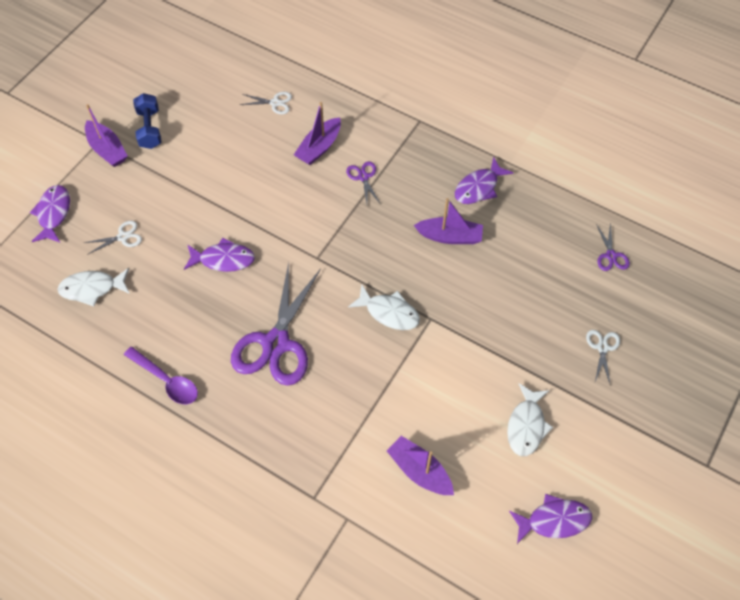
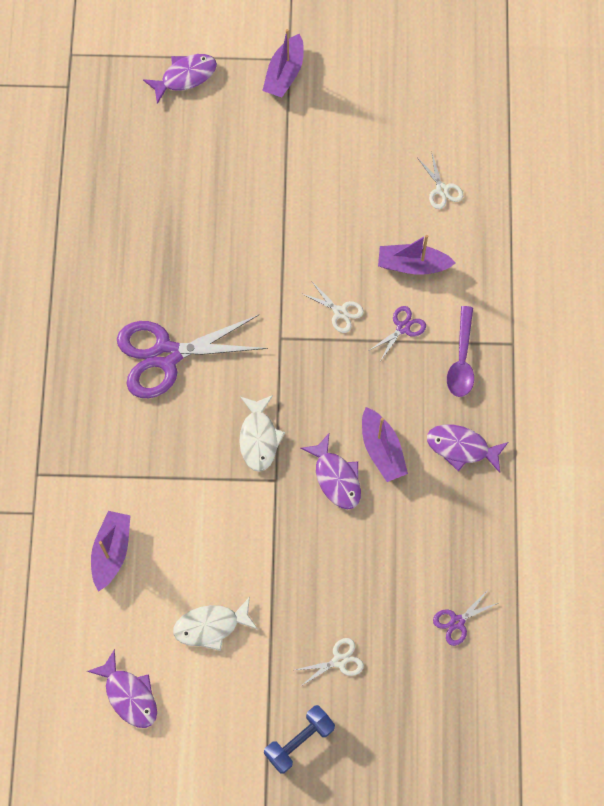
camera: 60 degrees right, 10 degrees up
(92, 288) = (128, 163): white fish -> none
(123, 237) = (197, 152): white scissors -> white scissors (340, 312)
(150, 129) = (333, 95): blue dumbbell -> blue dumbbell (299, 741)
(166, 380) = (75, 285): purple spoon -> purple spoon (461, 360)
(223, 259) = (226, 255): purple fish -> purple fish (336, 477)

